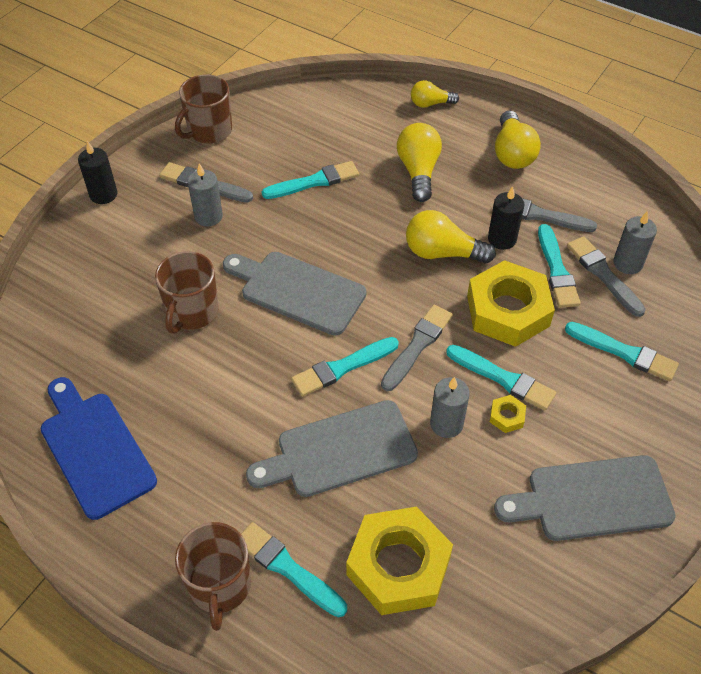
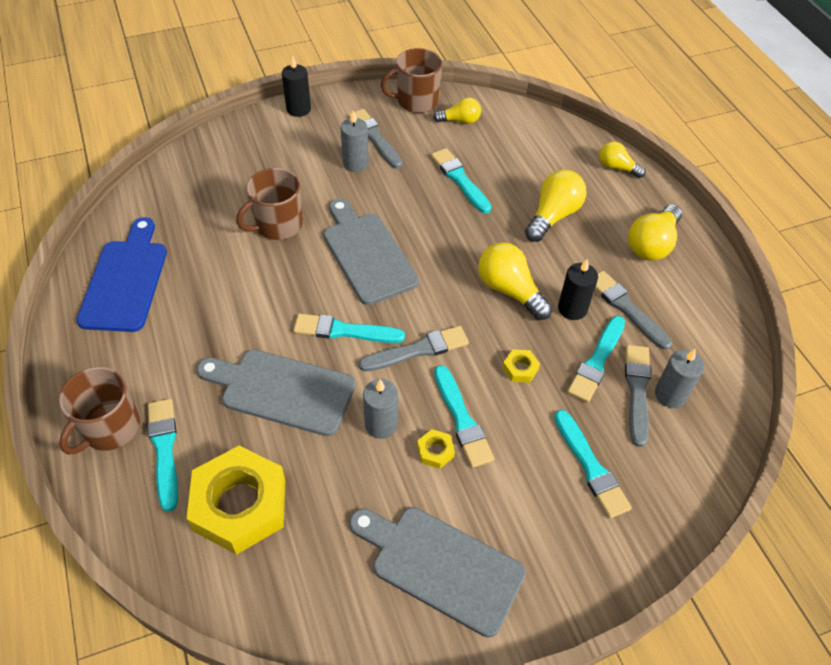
camera: 35 degrees right, 0 degrees up
(265, 129) = (460, 120): none -> yellow light bulb
(314, 181) = (459, 179): turquoise brush -> turquoise brush turned 135 degrees counterclockwise
(508, 310) = (520, 368): yellow nut -> yellow nut, size x0.40

